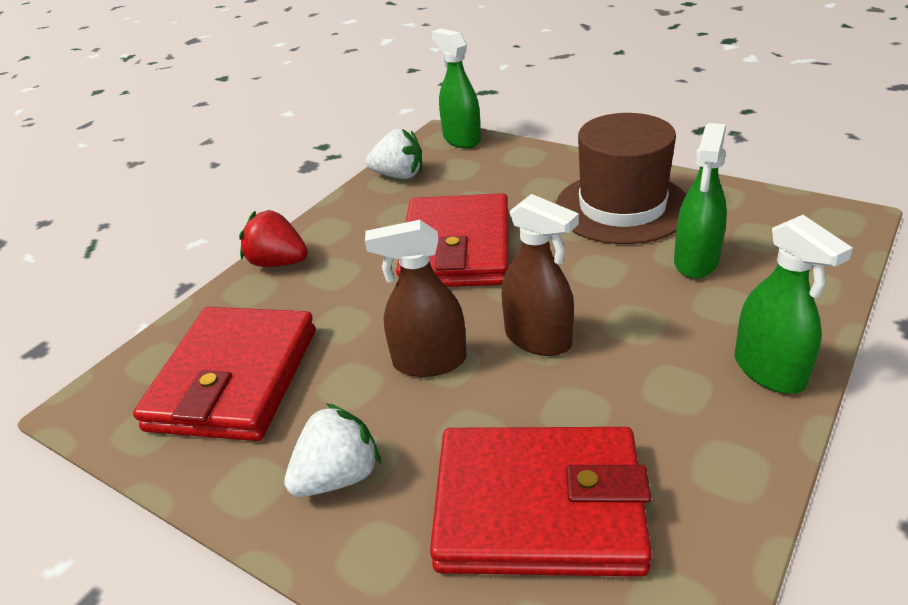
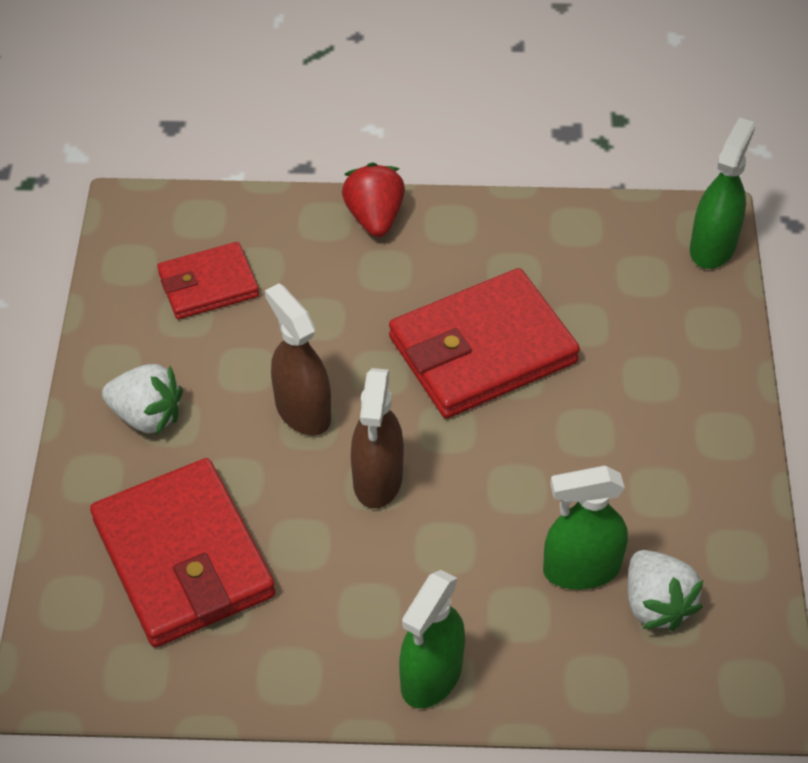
camera: 55 degrees right, 15 degrees up
(234, 379) = (208, 285): red wallet -> red wallet, size x0.58
(399, 175) = (591, 228): white strawberry -> white strawberry (656, 604)
(622, 207) = (652, 467): brown hat -> none

